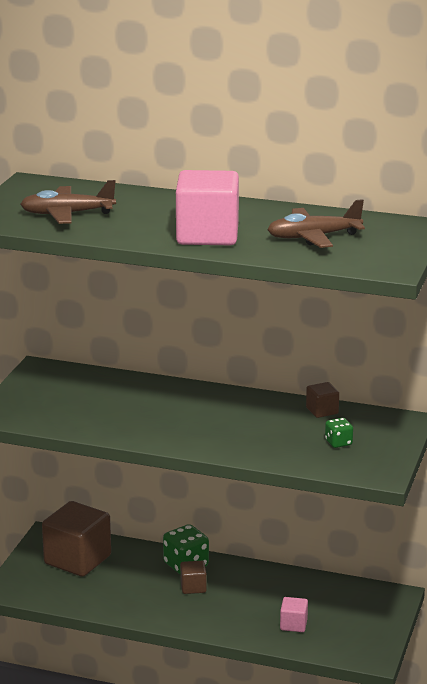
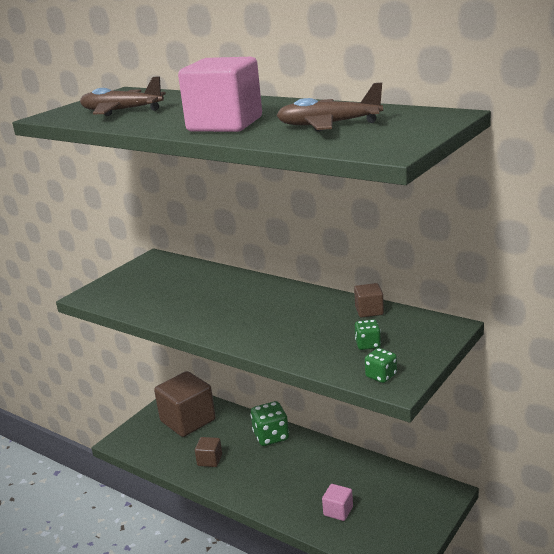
camera: 20 degrees right, 0 degrees up
(193, 587) = (267, 459): brown cube -> brown cube (210, 460)
(365, 469) = (381, 376): none -> green dice

